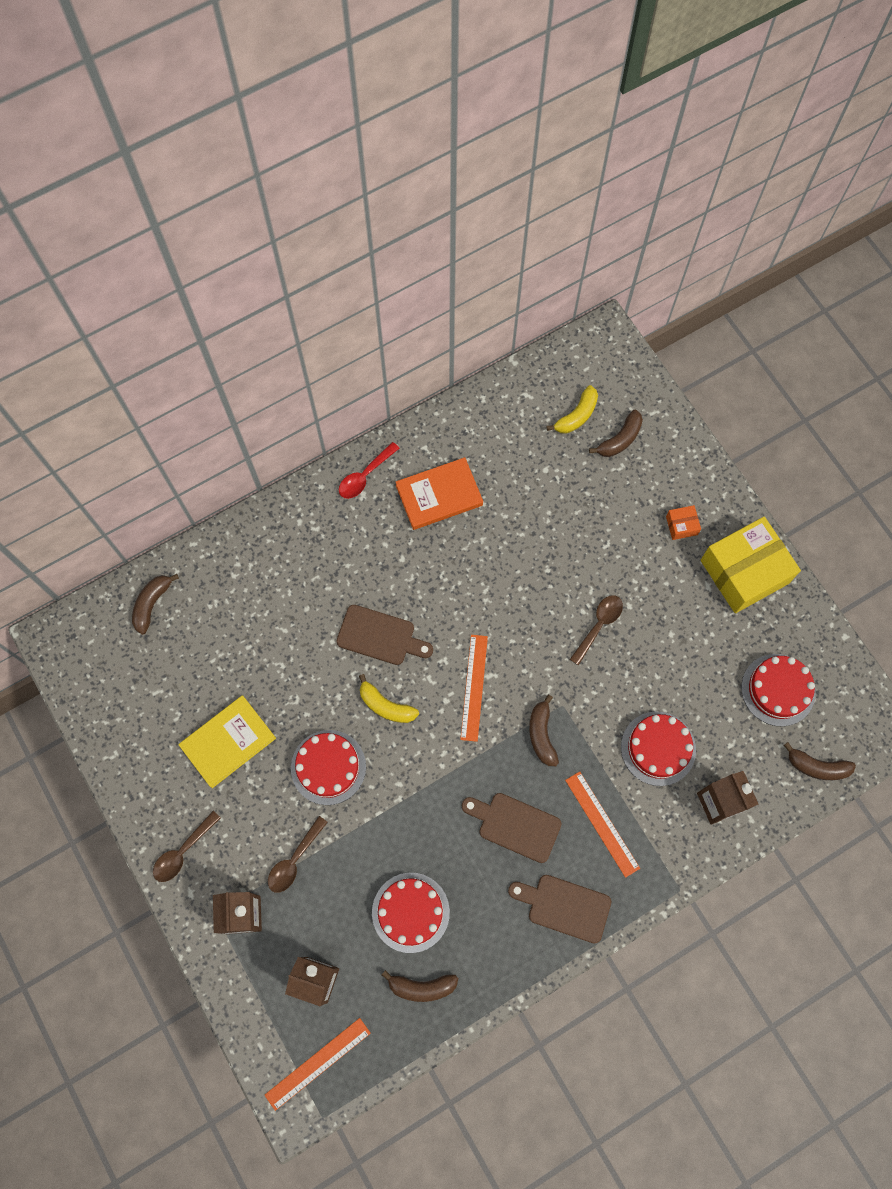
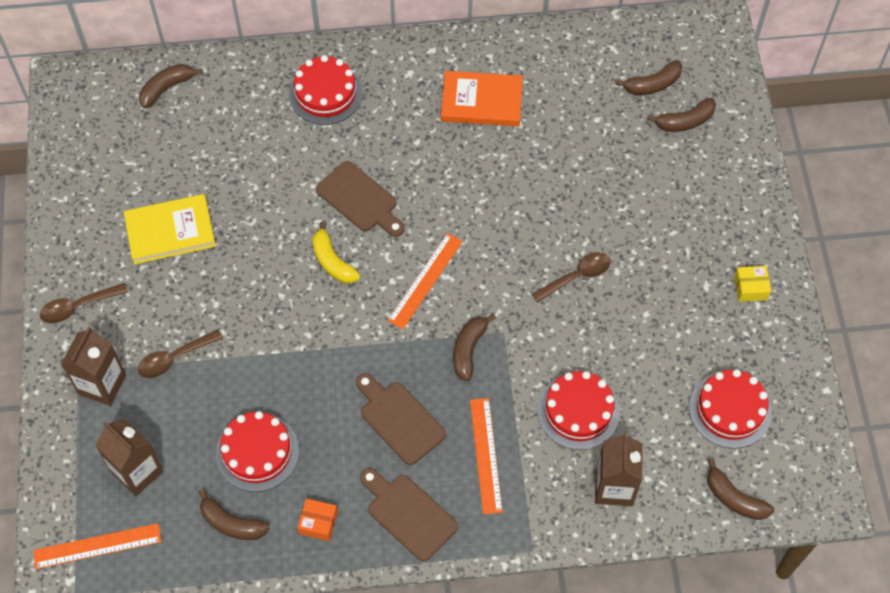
camera: 25 degrees right, 10 degrees down
(328, 767) = (250, 291): red cake -> red cake (325, 93)
(365, 476) = (420, 58): red spoon -> none
(577, 415) = (653, 84): yellow banana -> brown banana
(681, 525) = (707, 221): orange box -> orange box (318, 523)
(744, 572) = (750, 288): yellow box -> yellow box, size x0.41

